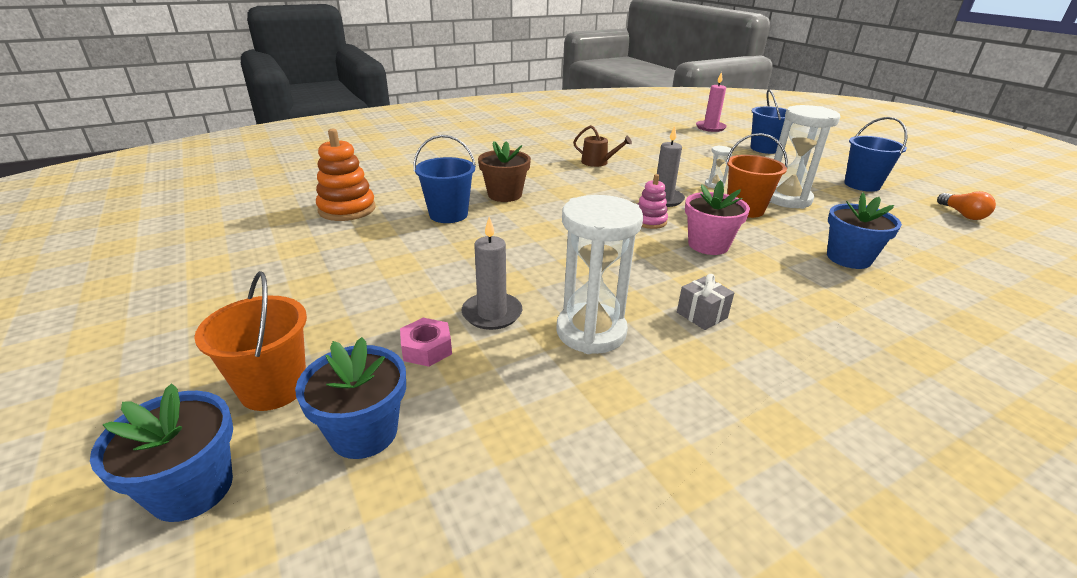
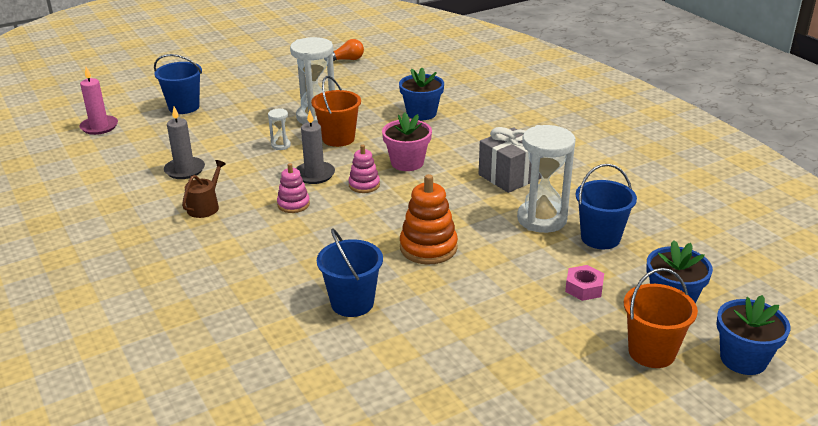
camera: 90 degrees left, 0 degrees up
(347, 209) = (338, 386): orange stacking toy -> orange stacking toy (428, 248)
(492, 313) = (532, 262): grey candle -> grey candle (184, 170)
(504, 195) = (299, 268): brown flower pot -> none
(606, 191) = (293, 204): none -> pink stacking toy
(701, 315) = (509, 176): grey gift -> grey gift, size x1.83
(862, 185) = (287, 81): blue bucket -> blue bucket (600, 238)

